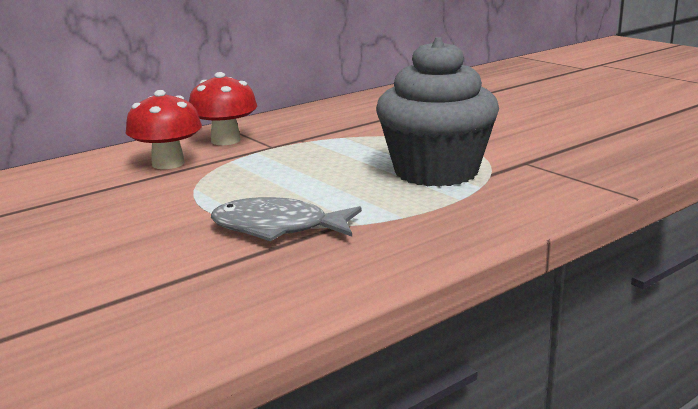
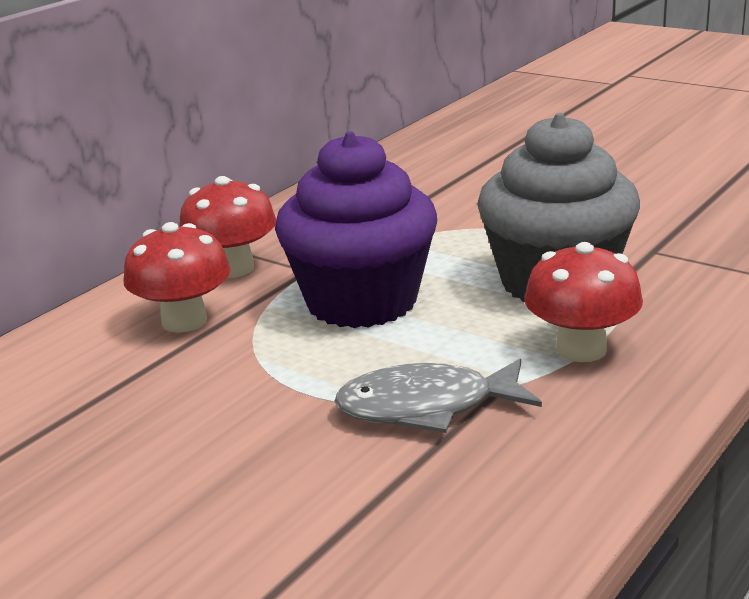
camera: 15 degrees left, 5 degrees up
(291, 167) = (361, 302): none -> purple cupcake
(417, 211) = (581, 349): none -> red mushroom

